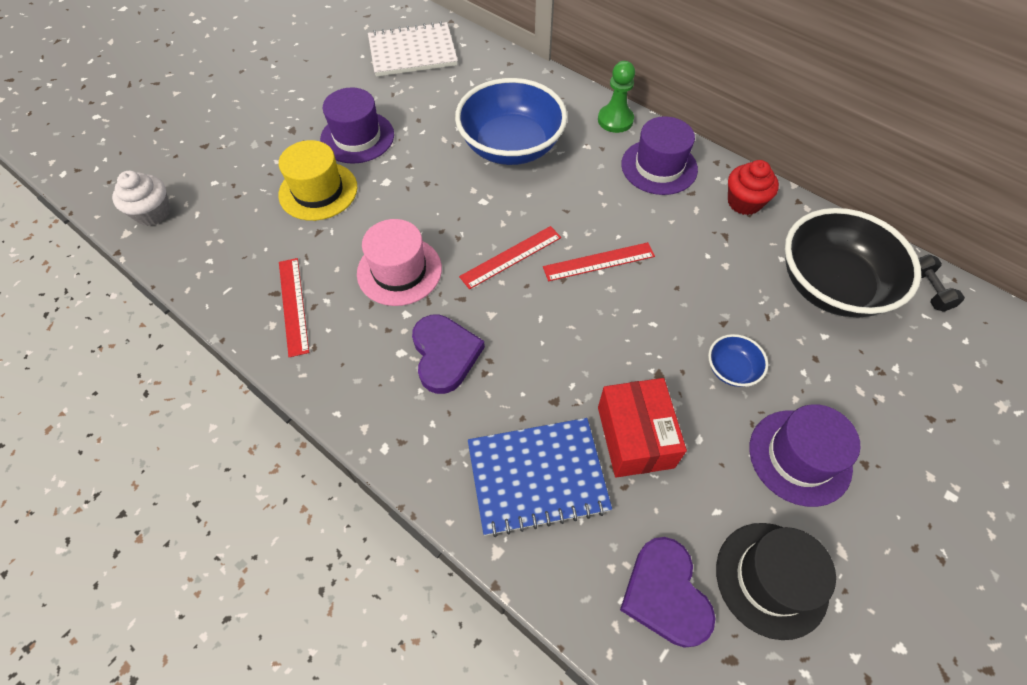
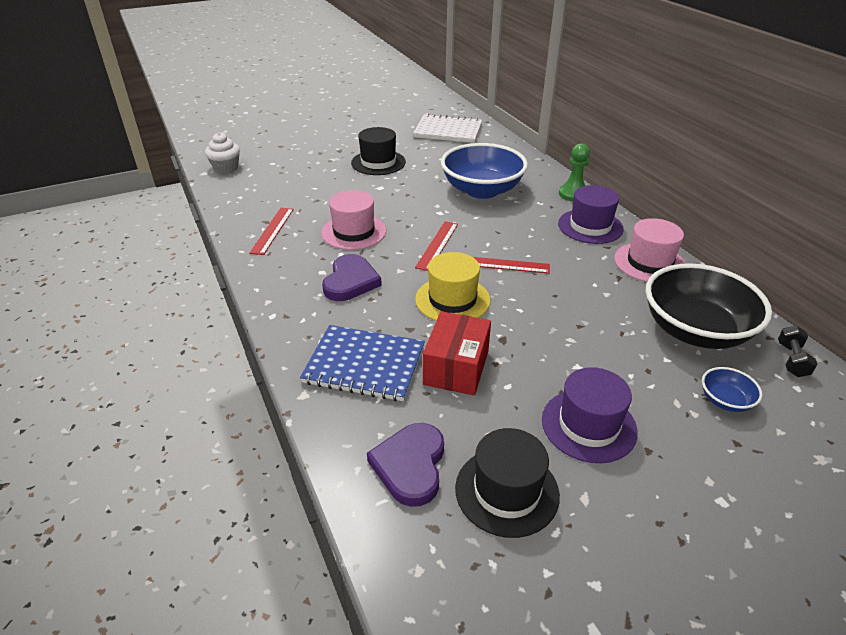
camera: 25 degrees right, 20 degrees down
(318, 191) = (332, 181): yellow hat -> yellow hat (452, 299)
(357, 137) = (378, 162): purple hat -> black hat
(511, 257) = (437, 245): red ruler -> red ruler turned 60 degrees counterclockwise
(731, 369) = (566, 354): blue bowl -> blue bowl (725, 401)
(744, 202) = (649, 263): red cupcake -> pink hat

